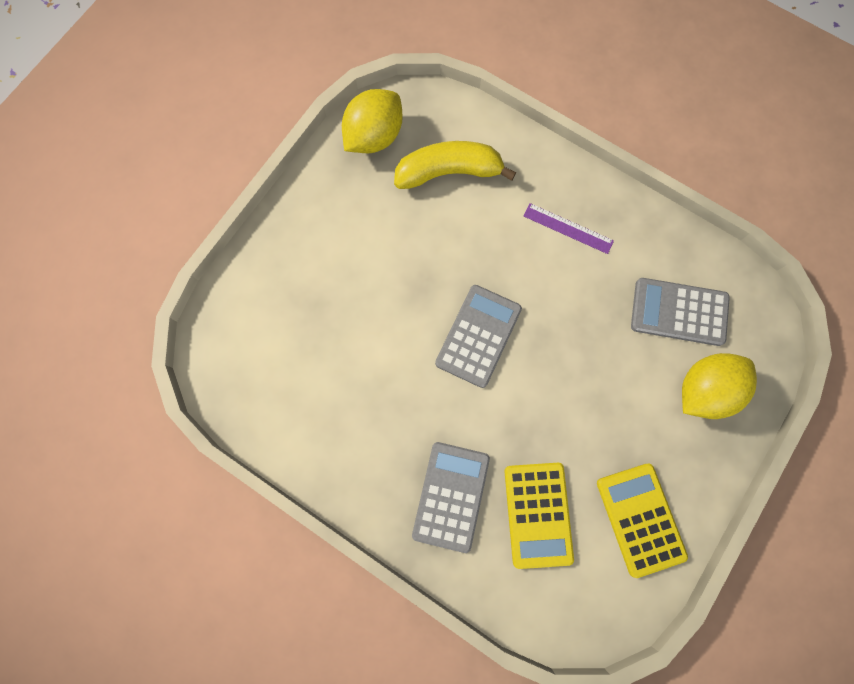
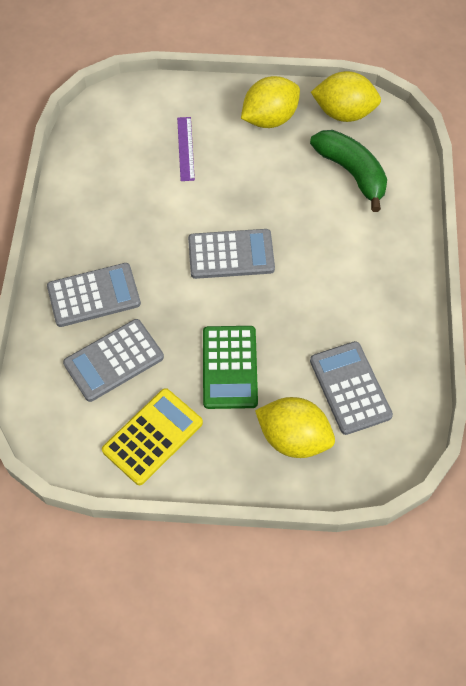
camera: 60 degrees right, 15 degrees down
(337, 208) = (269, 119): none -> yellow lemon
(449, 172) = (351, 172): yellow banana -> green banana
(538, 514) = (114, 360): yellow calculator -> grey calculator
(568, 228) = (365, 274): purple ruler -> purple ruler (185, 148)
(603, 407) = (230, 367): none -> green calculator

